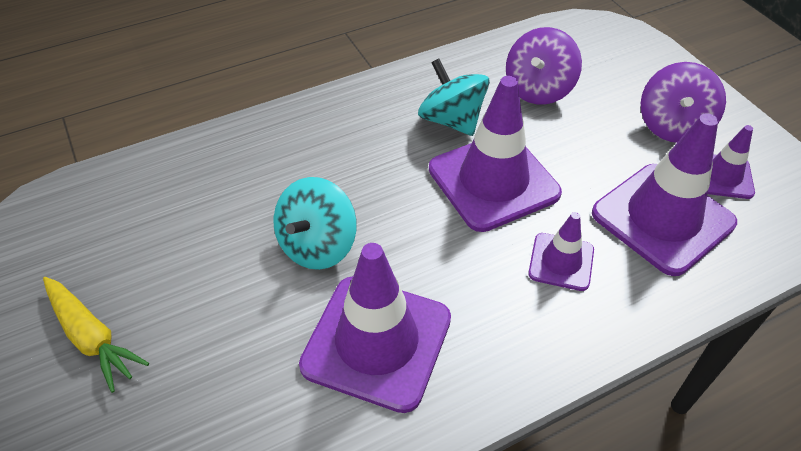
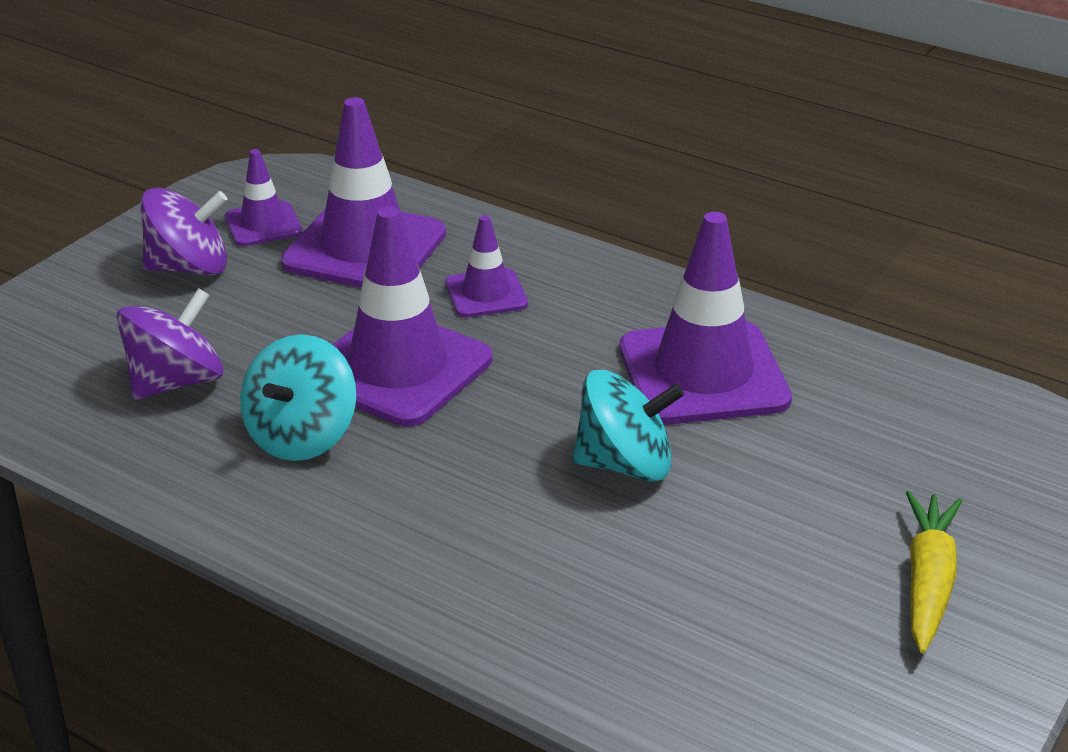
camera: 120 degrees left, 15 degrees down
(538, 89) = (176, 382): purple spinning top -> purple spinning top turned 45 degrees counterclockwise

